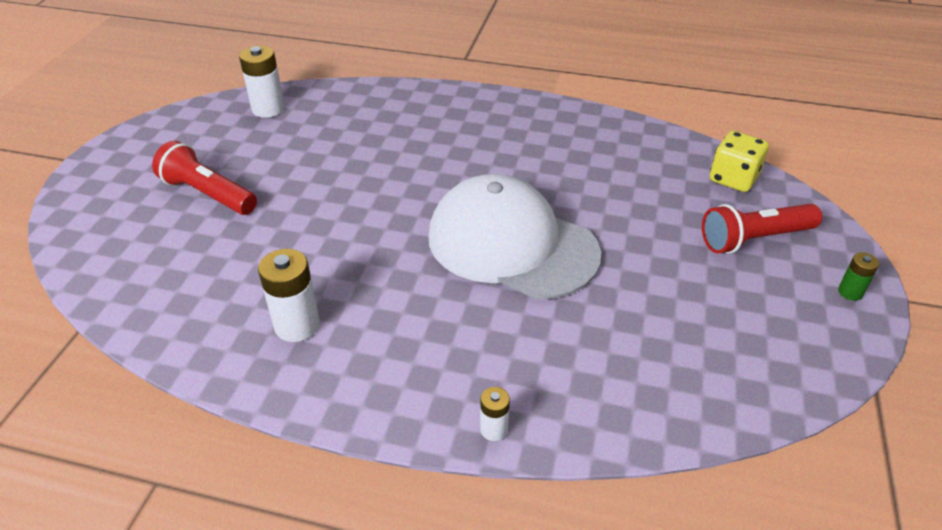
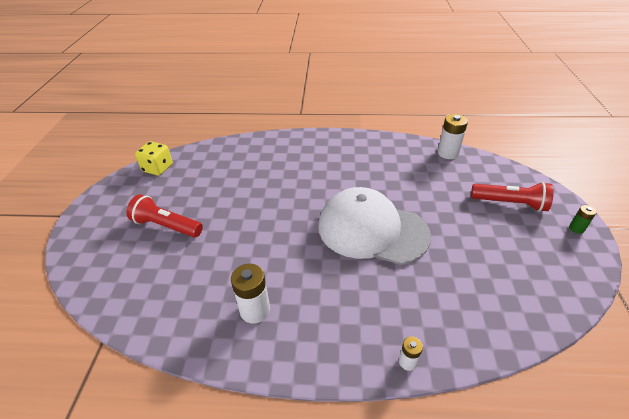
camera: 10 degrees left, 0 degrees up
(268, 109) = (189, 162): white battery -> white battery (448, 153)
(733, 179) = (483, 167): yellow dice -> yellow dice (158, 168)
(754, 239) = (510, 203): red flashlight -> red flashlight turned 135 degrees counterclockwise

